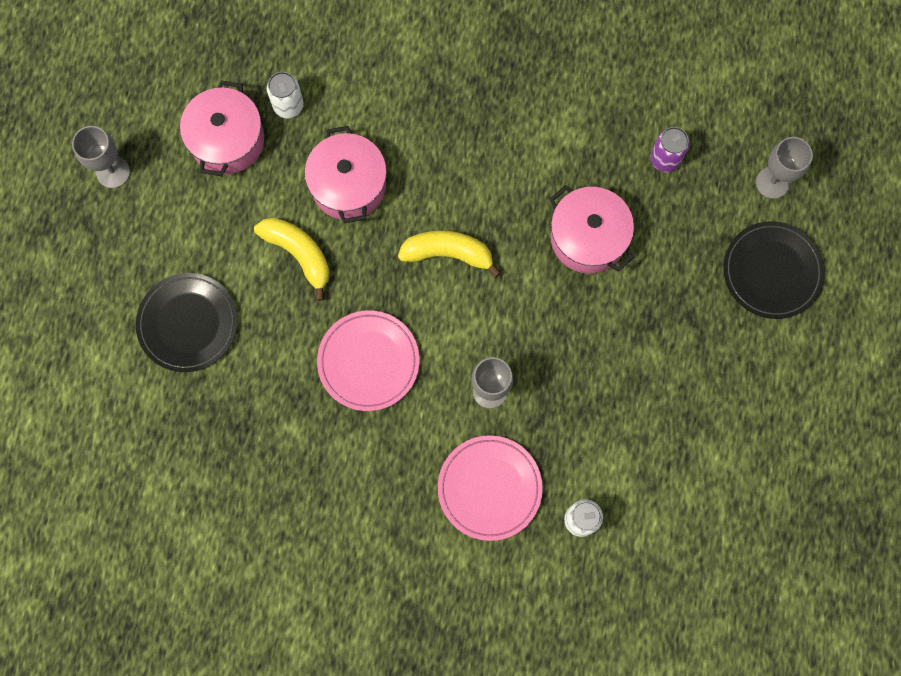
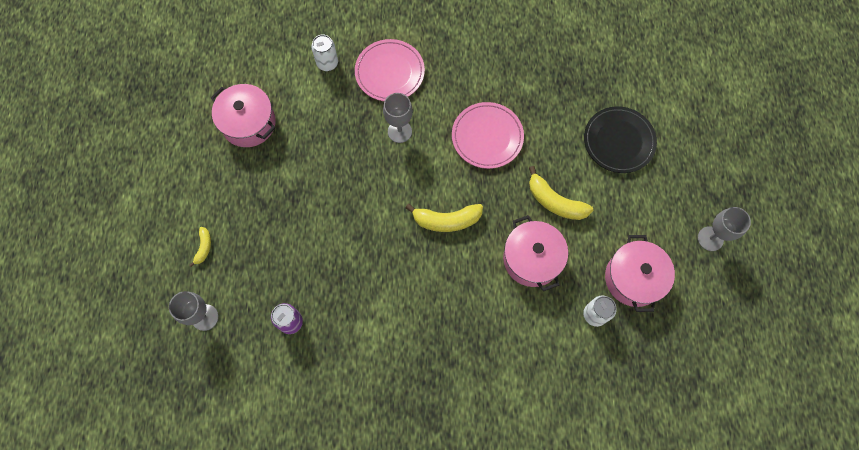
camera: 170 degrees right, 5 degrees down
(588, 237) = (344, 249): pink pot -> pink pot (248, 123)
(772, 271) = (204, 247): black plate -> yellow banana

